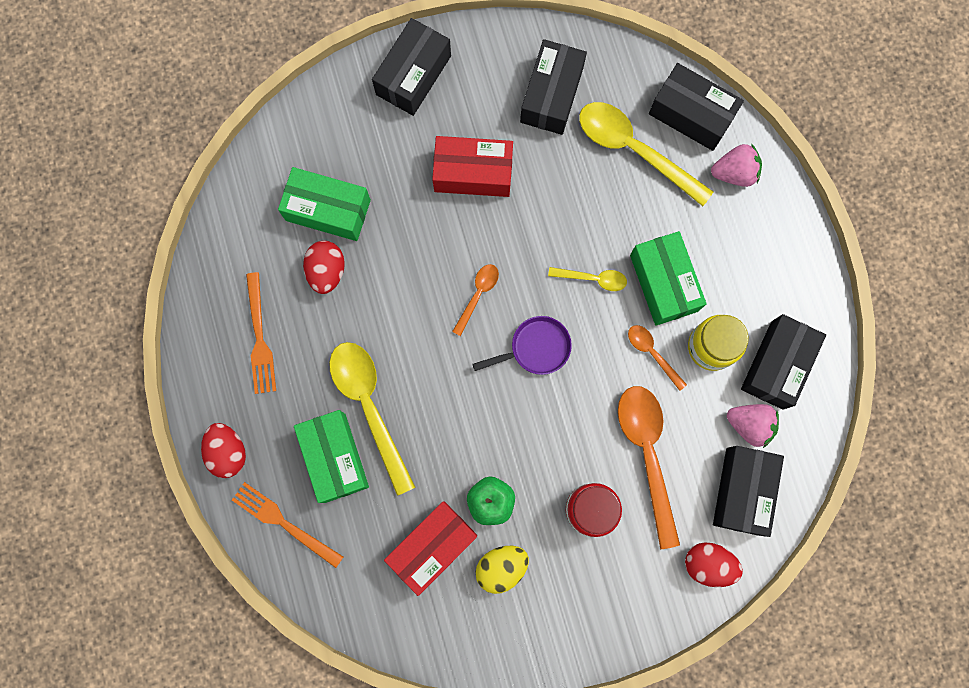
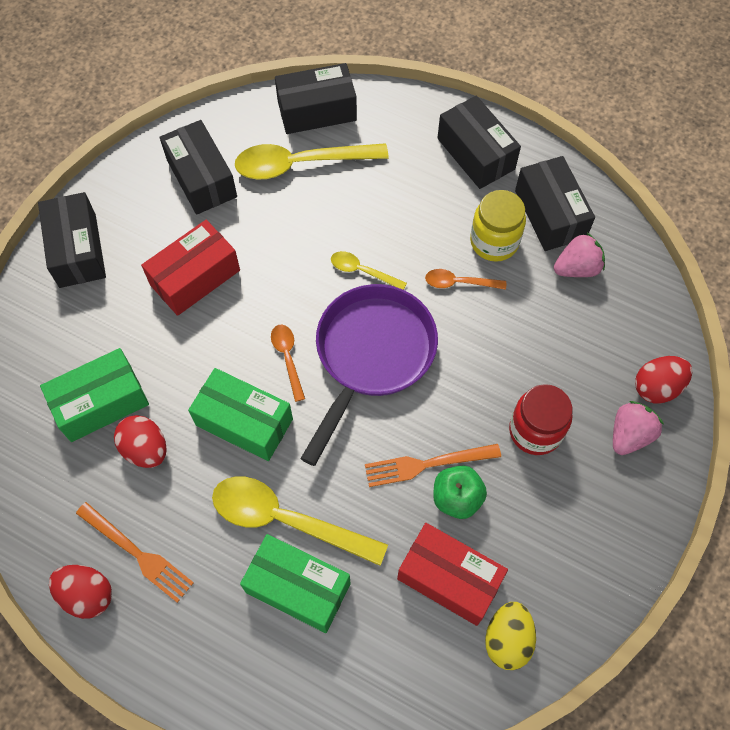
camera: 45 degrees left, 15 degrees down
(228, 452) = (200, 674): red egg -> red egg (87, 595)
(283, 522) = (307, 685): orange fork -> orange fork (426, 465)
(432, 546) = (449, 578): red box -> red box turned 60 degrees counterclockwise
(501, 567) = (518, 540): yellow egg -> yellow egg (507, 639)
(536, 348) = (372, 355): purple pan -> purple pan, size x1.93
(593, 279) = (362, 271): yellow spoon -> yellow spoon turned 120 degrees counterclockwise
(647, 454) = (531, 353): orange spoon -> none
(664, 283) = (415, 230): green box -> green box (244, 422)
(734, 172) = (386, 121): pink strawberry -> pink strawberry (629, 435)
(742, 491) = (622, 316): black box -> black box (476, 153)

